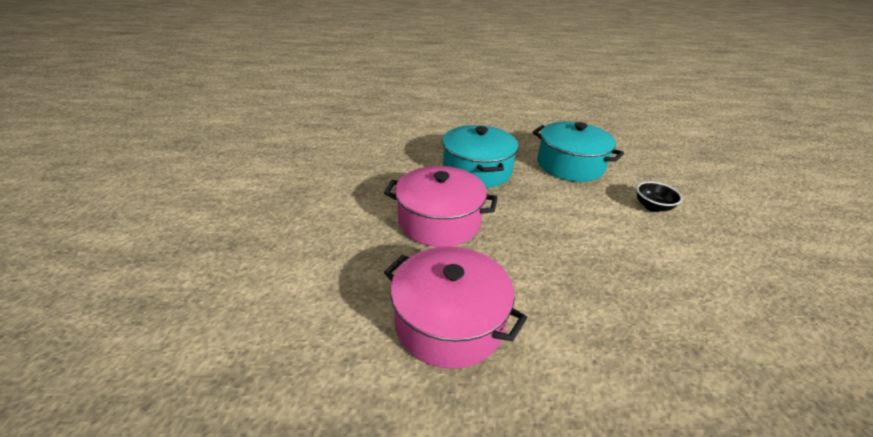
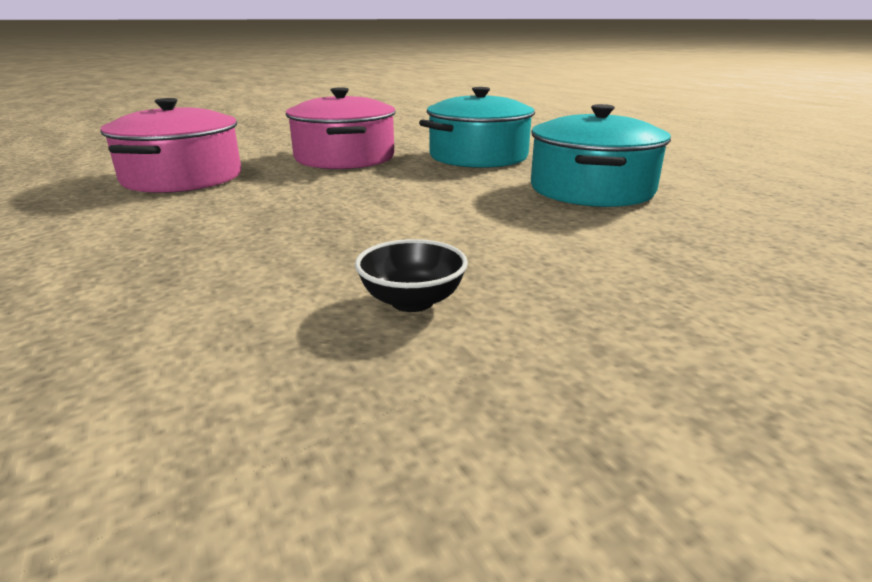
camera: 65 degrees right, 10 degrees down
(653, 207) = (550, 244): black bowl -> black bowl (412, 301)

